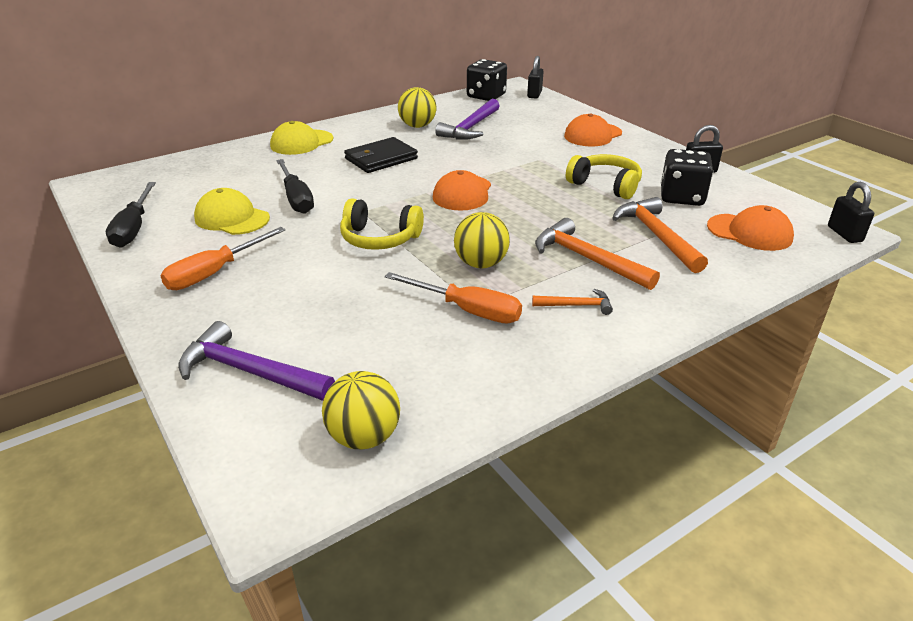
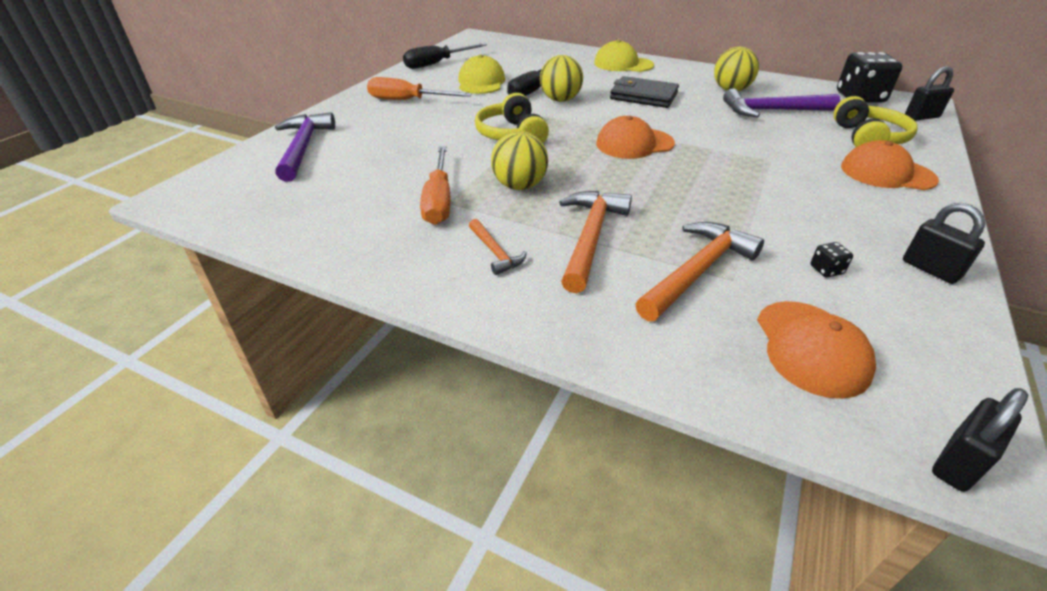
camera: 60 degrees right, 5 degrees up
(364, 437) = (250, 207): yellow ball -> yellow ball (560, 100)
(605, 185) = (770, 211): yellow headphones -> yellow headphones (867, 138)
(681, 197) = (826, 270): black dice -> black dice, size x0.41

